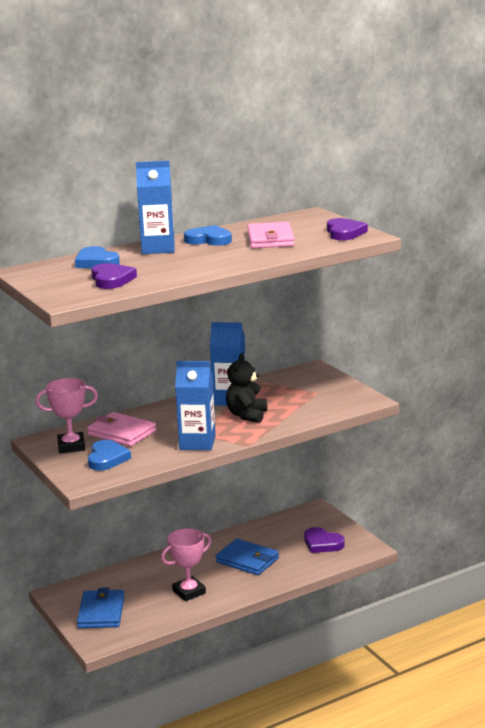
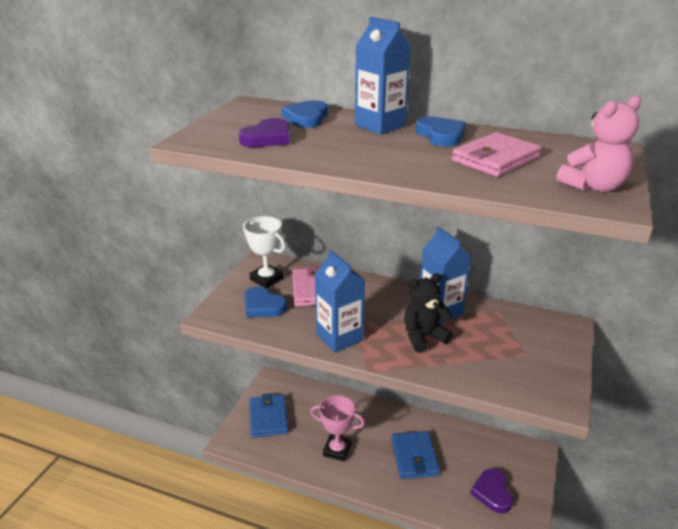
camera: 50 degrees right, 10 degrees up
(71, 446) = (267, 279): pink trophy -> white trophy
(101, 612) = (268, 418): blue wallet -> blue wallet turned 60 degrees counterclockwise
(107, 458) = (263, 306): blue heart -> blue heart turned 75 degrees clockwise
(344, 233) = (593, 187): purple heart -> pink teddy bear

